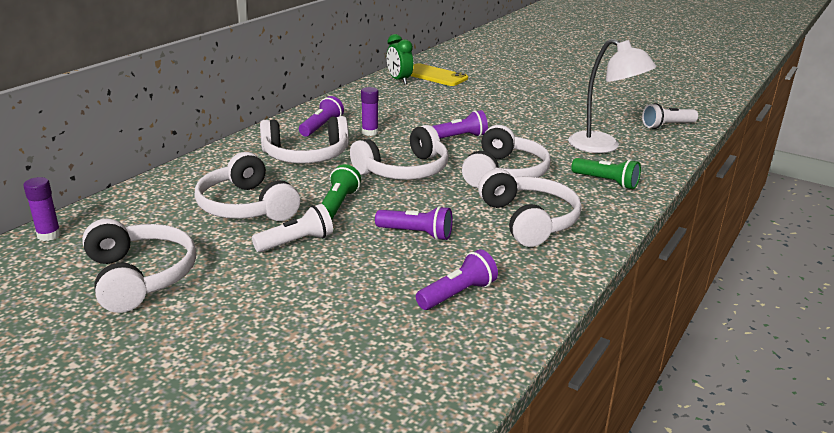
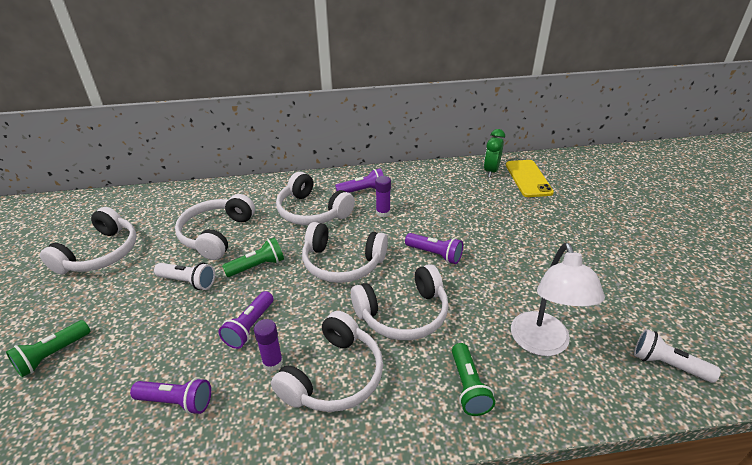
camera: 50 degrees right, 10 degrees up
(49, 235) = (123, 198): purple glue stick -> purple glue stick (272, 362)
(278, 347) = (53, 355): none -> green flashlight
(416, 234) = (250, 327): purple flashlight -> purple flashlight turned 45 degrees clockwise

